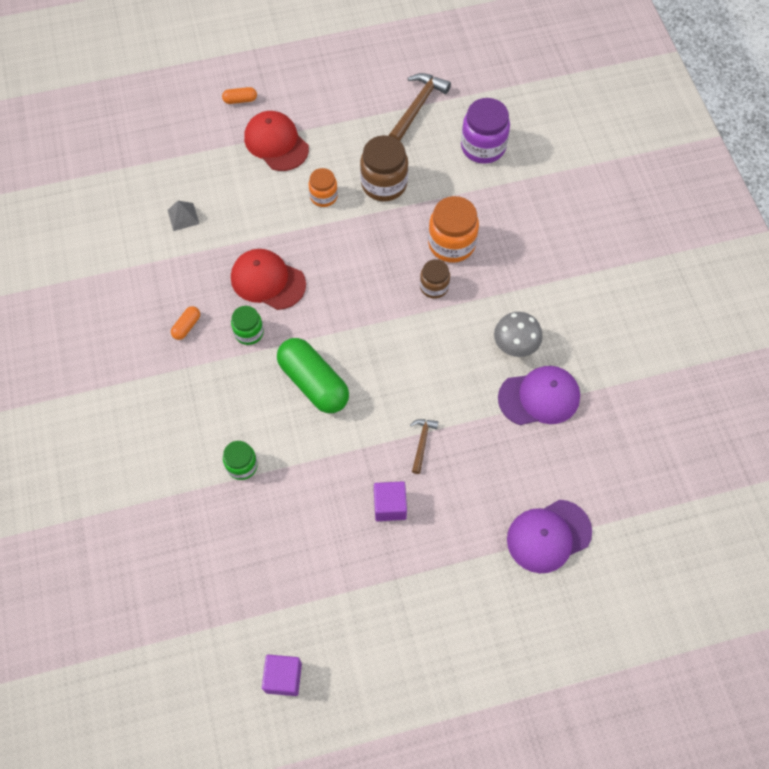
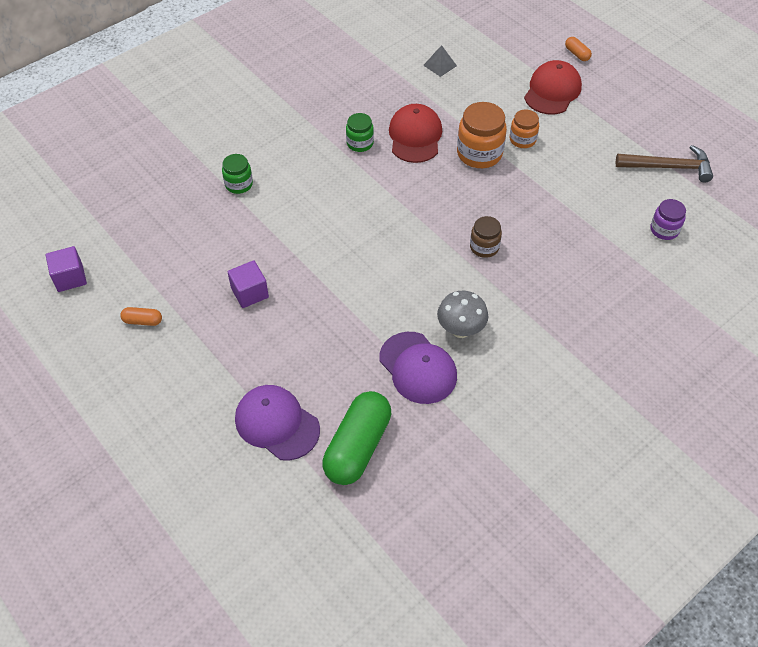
camera: 65 degrees right, 10 degrees down
(187, 326) = (342, 106): orange capsule -> orange capsule (143, 321)
(313, 383) = (337, 200): green capsule -> green capsule (357, 446)
(384, 184) = (566, 174): brown jar -> none
(422, 443) = (321, 294): brown hammer -> none
(451, 244) = (538, 244): orange jar -> orange jar (479, 154)
(483, 147) = (664, 230): purple jar -> purple jar, size x0.60

